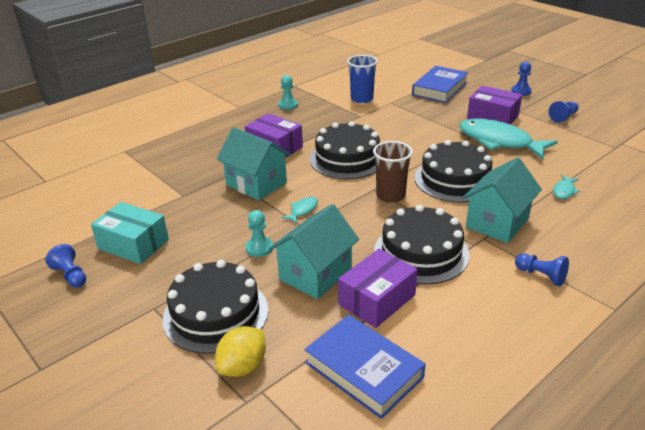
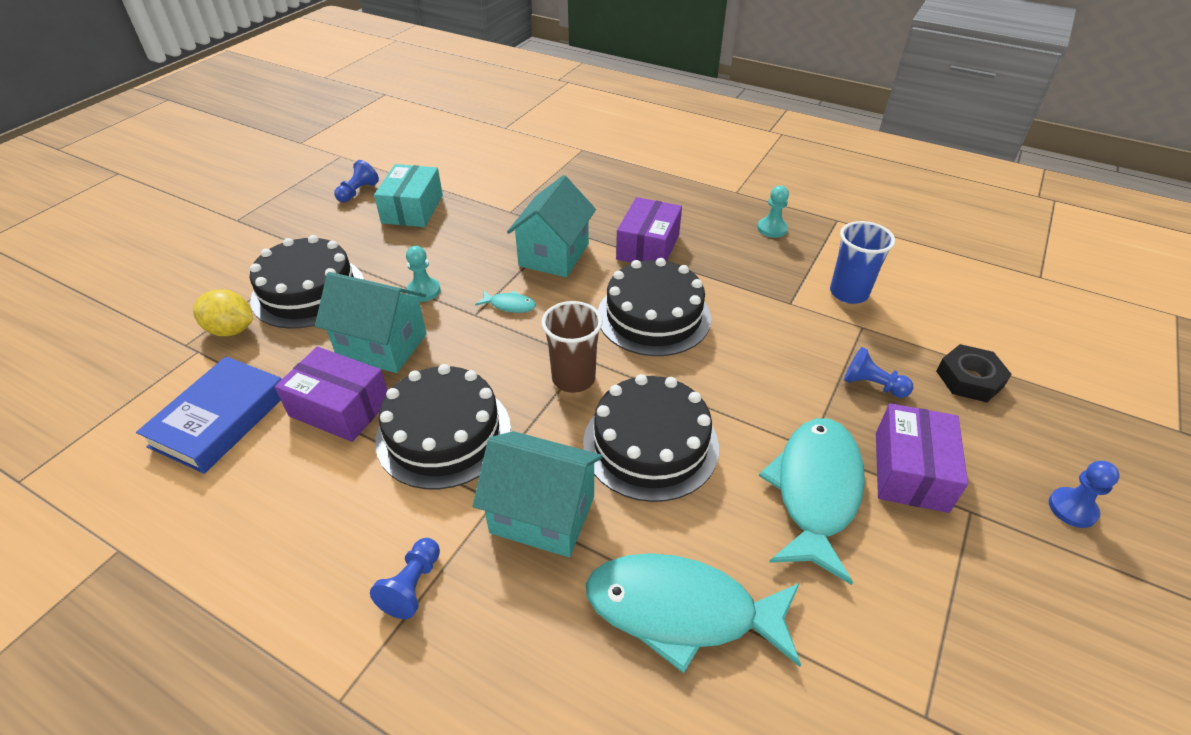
camera: 70 degrees right, 10 degrees up
(440, 89) = (969, 379): blue book -> black nut
(563, 117) = (1004, 599): blue pawn -> blue pawn (872, 385)
(564, 191) = (681, 611): turquoise fish -> turquoise fish, size x2.42

